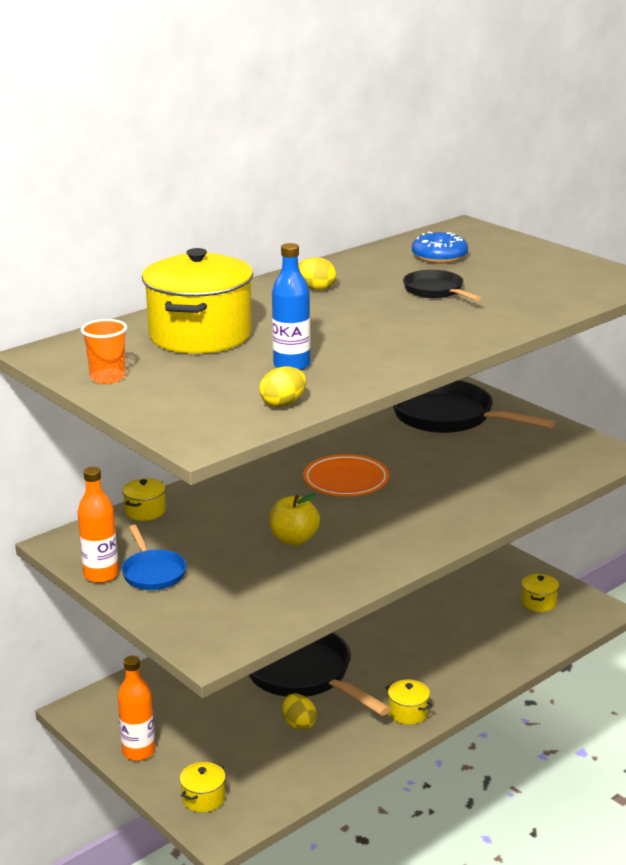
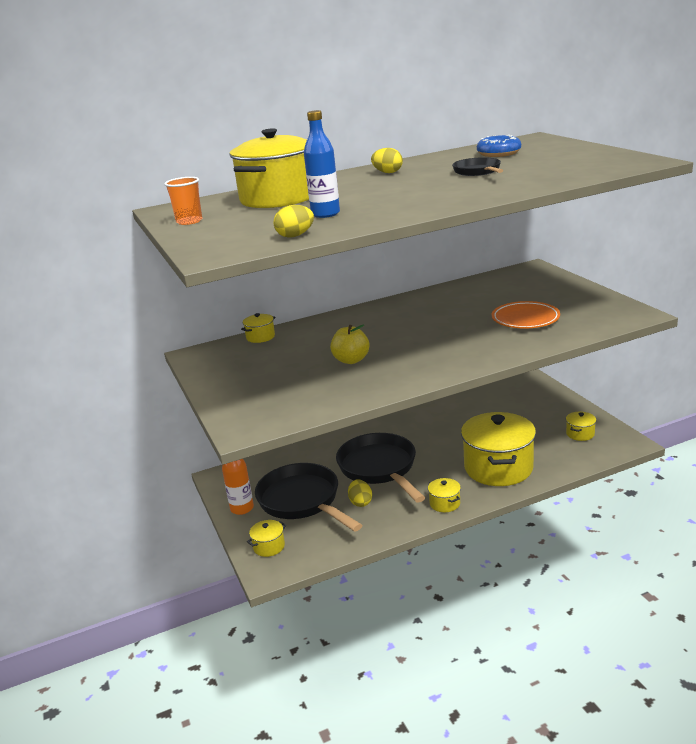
camera: 20 degrees right, 0 degrees up
(101, 575) = (203, 375): orange bottle -> none
(153, 573) = (238, 376): blue pan -> none
(346, 481) = (413, 324): orange plate -> orange plate (525, 319)
(449, 417) = (515, 286): black pan -> black pan (302, 501)
(456, 658) = (498, 468): none -> yellow pot

